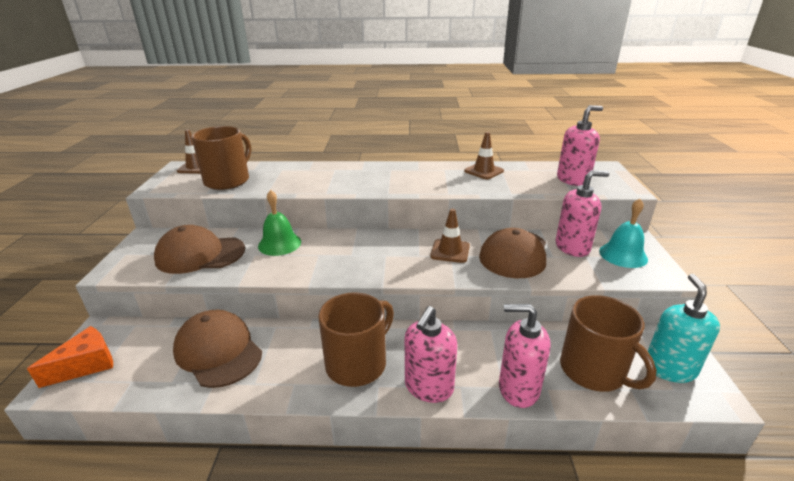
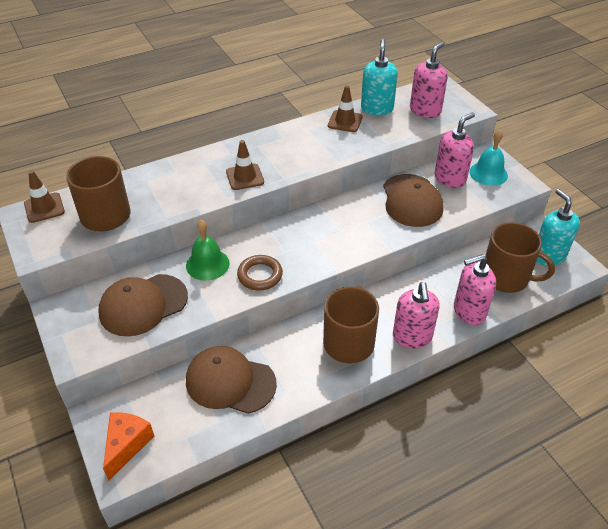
camera: 30 degrees left, 15 degrees up
(311, 265) = (260, 275): none -> brown ring
(450, 251) = (362, 216): brown traffic cone -> brown traffic cone (245, 177)
(523, 169) = (377, 109): none -> turquoise soap dispenser

